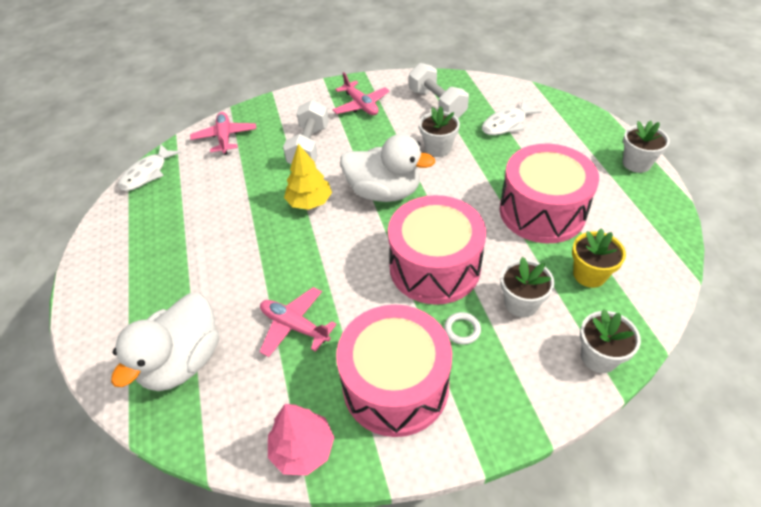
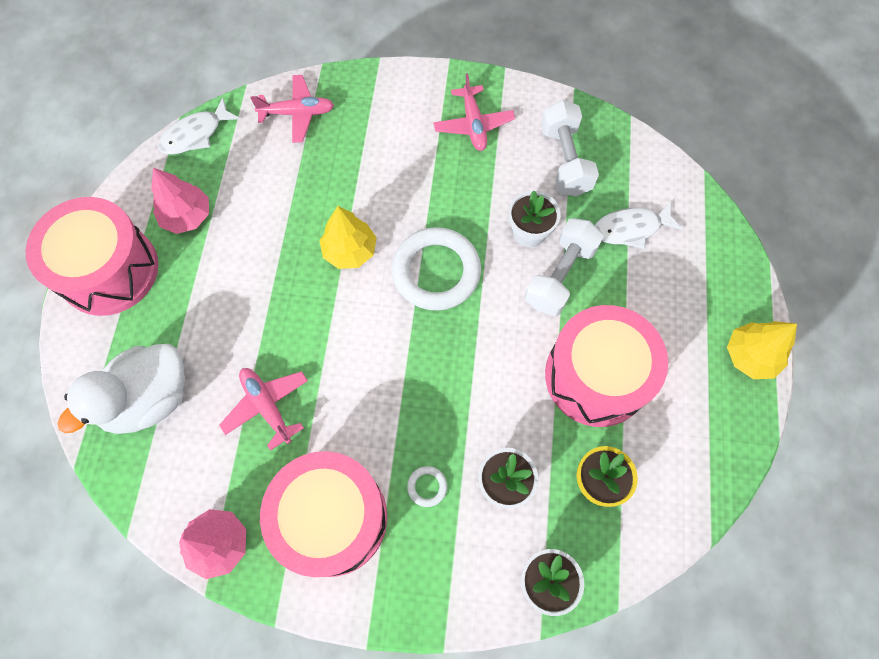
camera: 20 degrees right, 20 degrees up
(162, 225) = (187, 216): none -> pink tree
(225, 138) = (297, 113): pink plane -> pink plane turned 75 degrees clockwise
(309, 147) = (384, 167): white dumbbell -> white dumbbell (560, 276)
(384, 192) = (436, 271): white duck -> white ring
(434, 267) = (439, 397): pink drum -> pink drum (109, 270)
(636, 163) = (750, 356): white flower pot -> yellow tree

